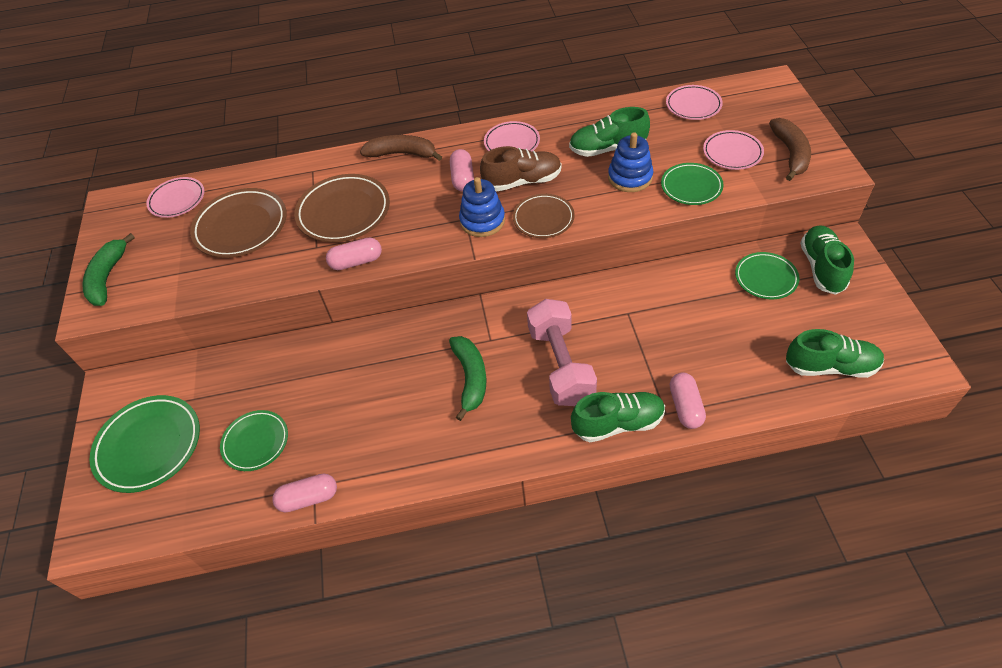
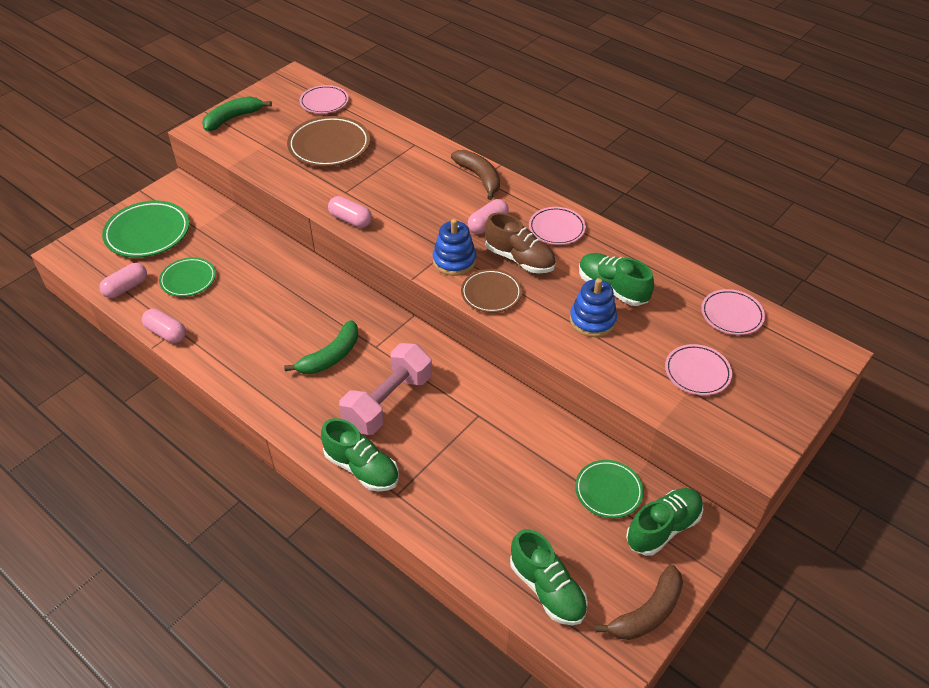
camera: 45 degrees right, 5 degrees down
(344, 212) = (391, 184): brown plate -> none
(685, 407) = (414, 504): pink capsule -> pink capsule (126, 288)
(691, 187) = (623, 365): green plate -> none
(790, 154) = (742, 414): brown banana -> brown banana (647, 612)

